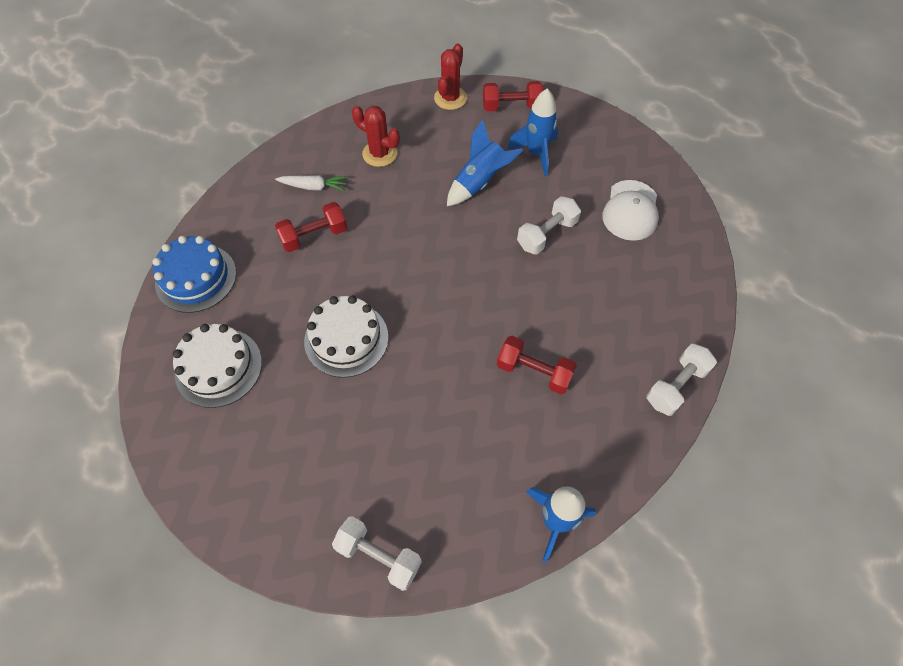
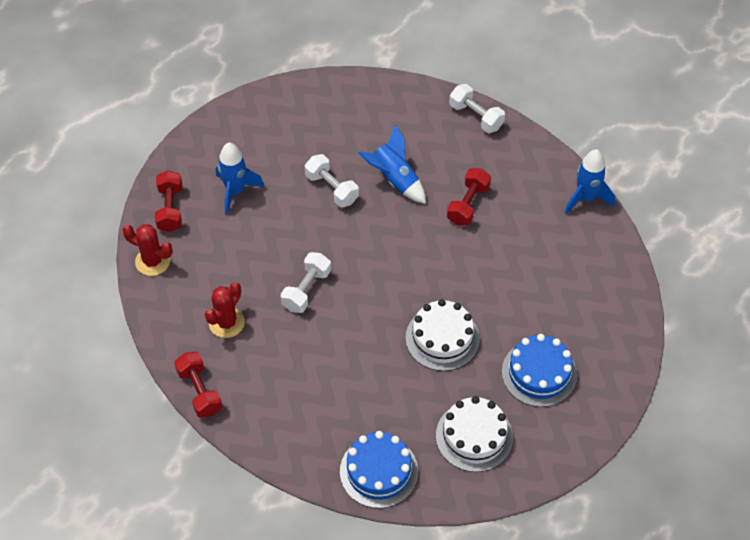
camera: 90 degrees left, 5 degrees down
(289, 442) = (539, 373): none -> blue cake
(314, 187) = (268, 378): white carrot -> none
(314, 236) = (330, 373): red dumbbell -> red dumbbell (199, 391)
(379, 556) = (621, 305): white dumbbell -> white dumbbell (306, 290)
(480, 182) = (269, 237): blue rocket -> blue rocket (394, 179)
(630, 210) = (307, 126): white cap -> none

